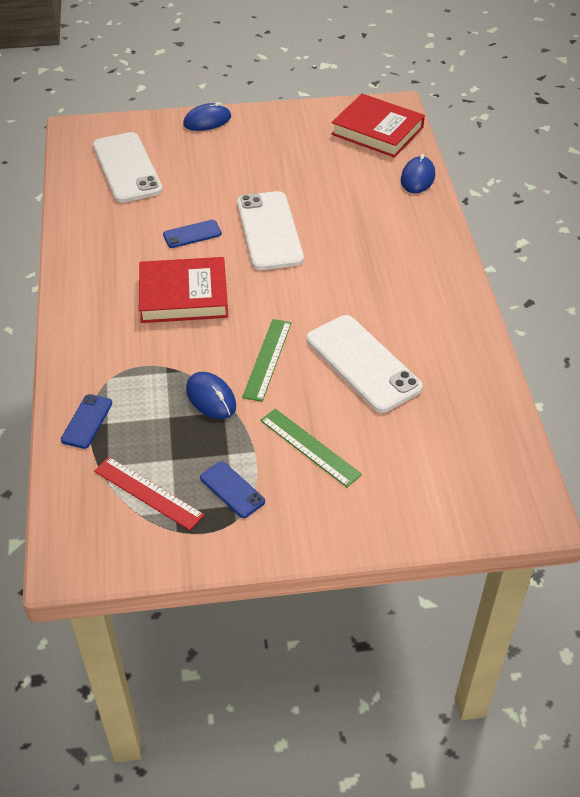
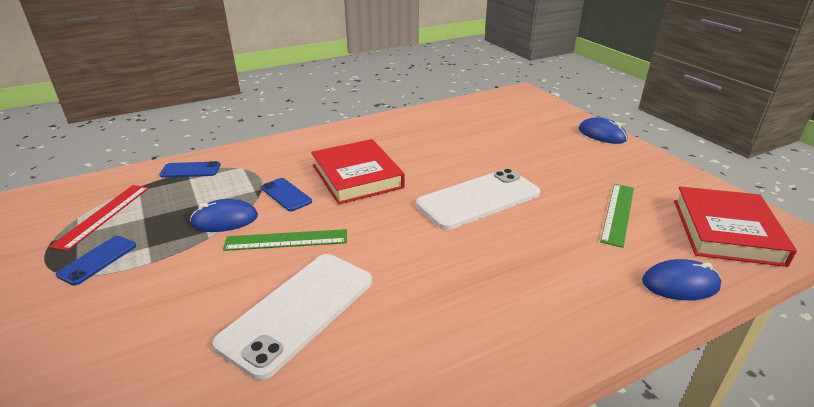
camera: 70 degrees right, 15 degrees down
(127, 168) = (499, 118): white phone -> none
(192, 234) = (440, 162): blue phone -> blue phone (286, 195)
(211, 398) = (225, 220): blue mouse -> blue mouse turned 45 degrees clockwise
(310, 447) = (155, 299): green ruler -> green ruler (618, 213)

